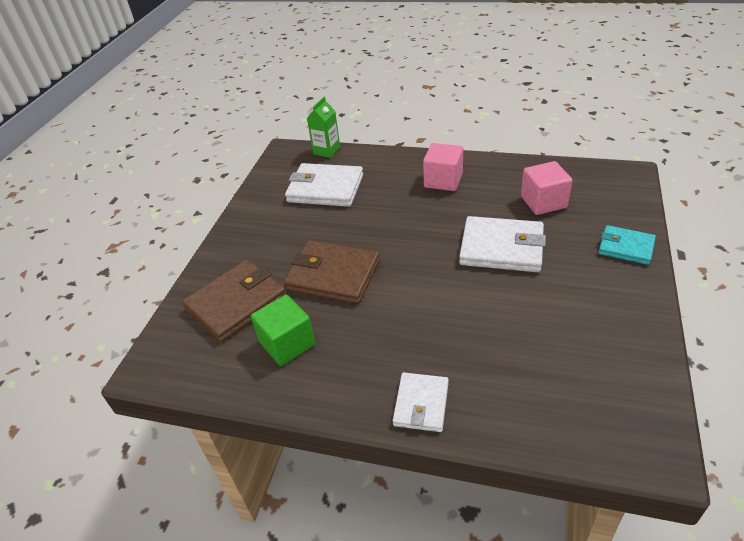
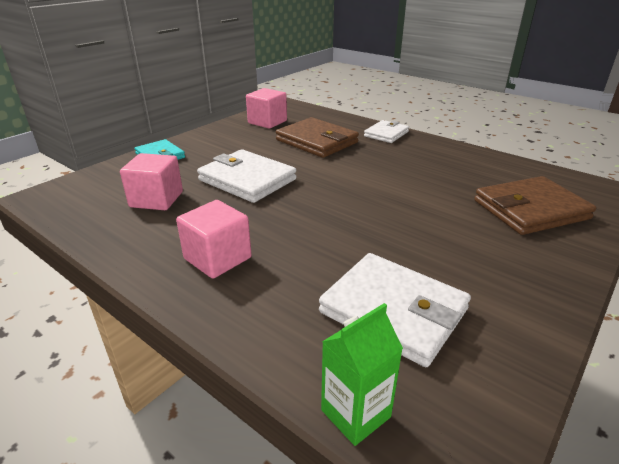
camera: 160 degrees left, 10 degrees down
(287, 343) = (475, 174): green cube -> none
(333, 275) = (420, 203): brown wallet -> brown wallet (317, 141)
(610, 369) = (267, 122): none -> pink cube

